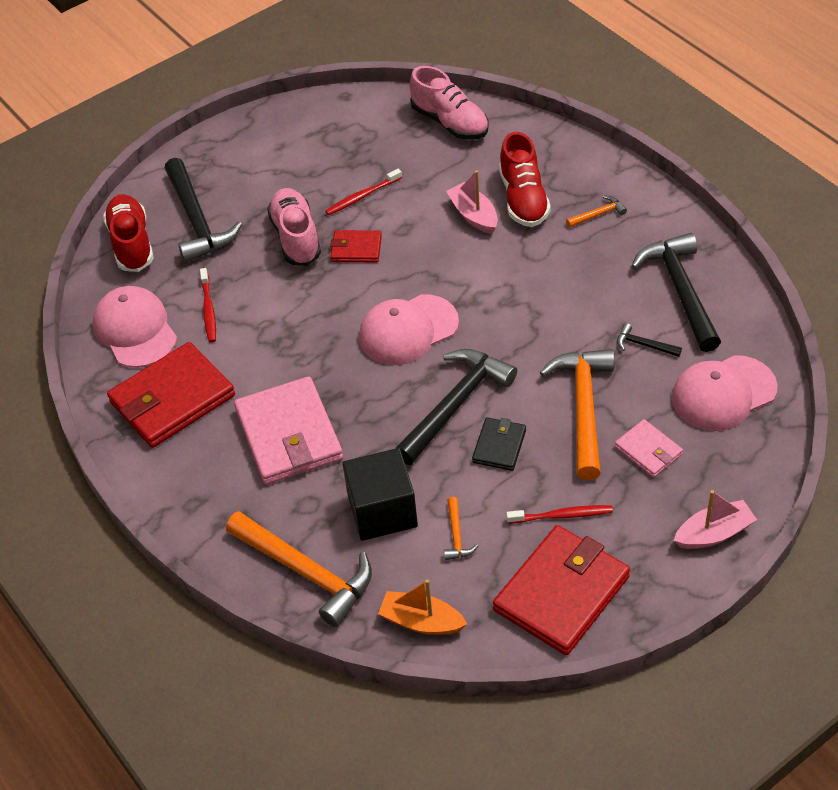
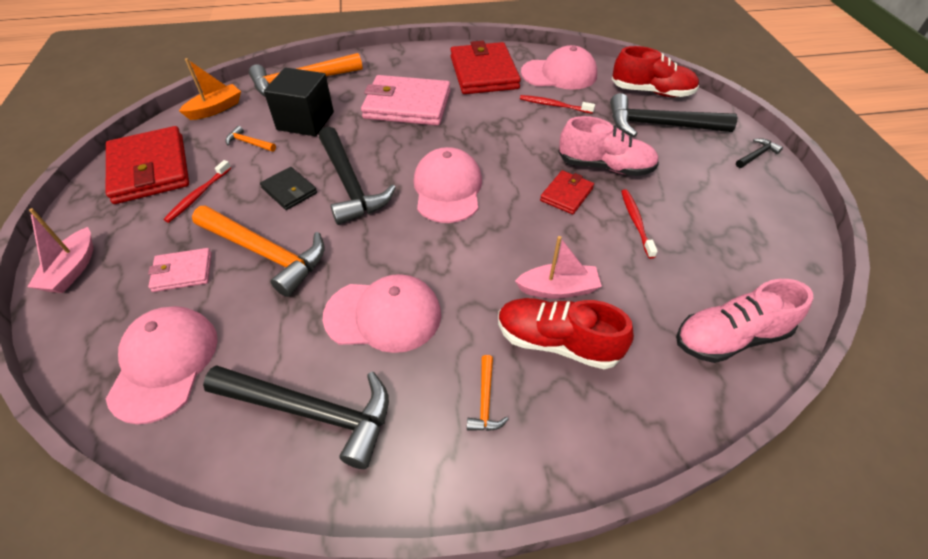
camera: 115 degrees right, 0 degrees up
(578, 297) = (383, 315): none -> pink cap
(644, 345) = (281, 334): black hammer -> black hammer (756, 155)

